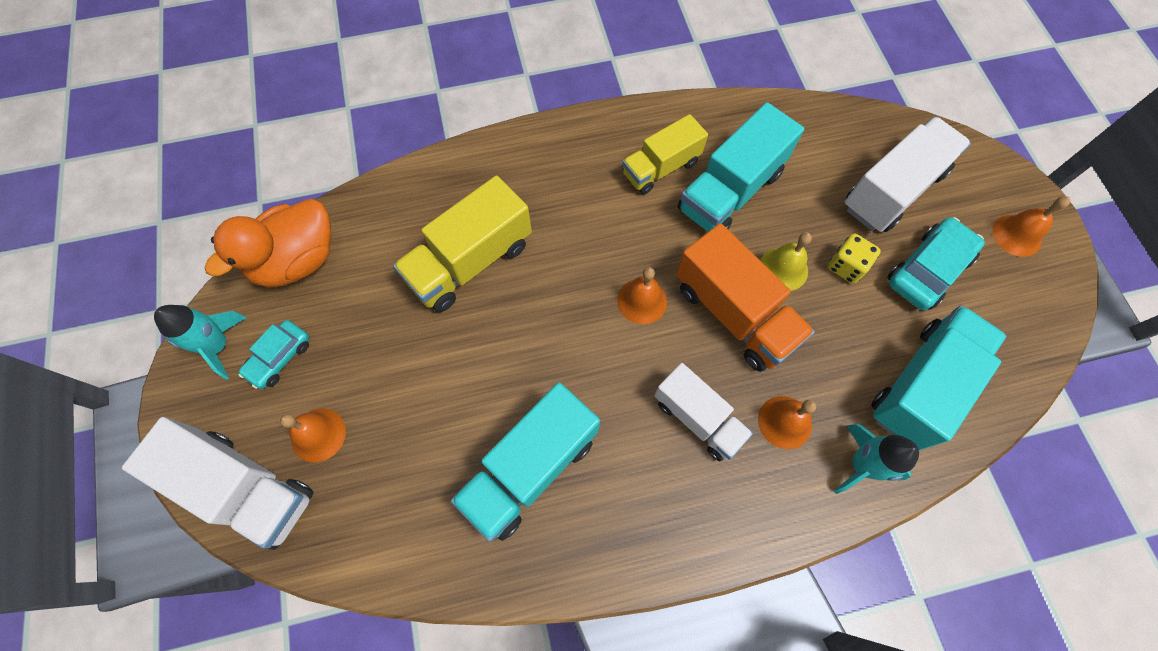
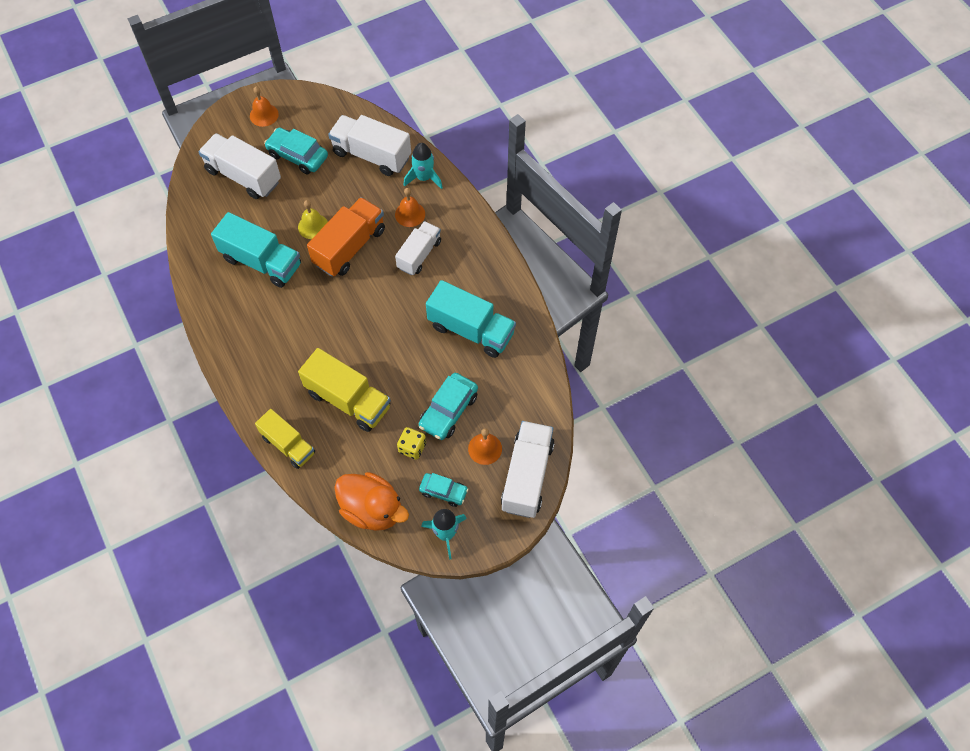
camera: 105 degrees left, 5 degrees down
(401, 396) = (448, 411): none -> turquoise car
(642, 301) = (353, 296): orange bell -> none
(660, 168) = (251, 304): yellow truck -> yellow truck (288, 445)
(846, 266) = (304, 195): yellow dice -> yellow dice (412, 448)
(921, 385) = (371, 155): turquoise truck -> white truck

